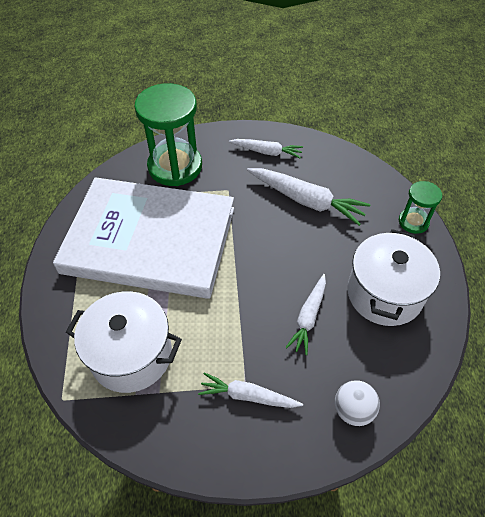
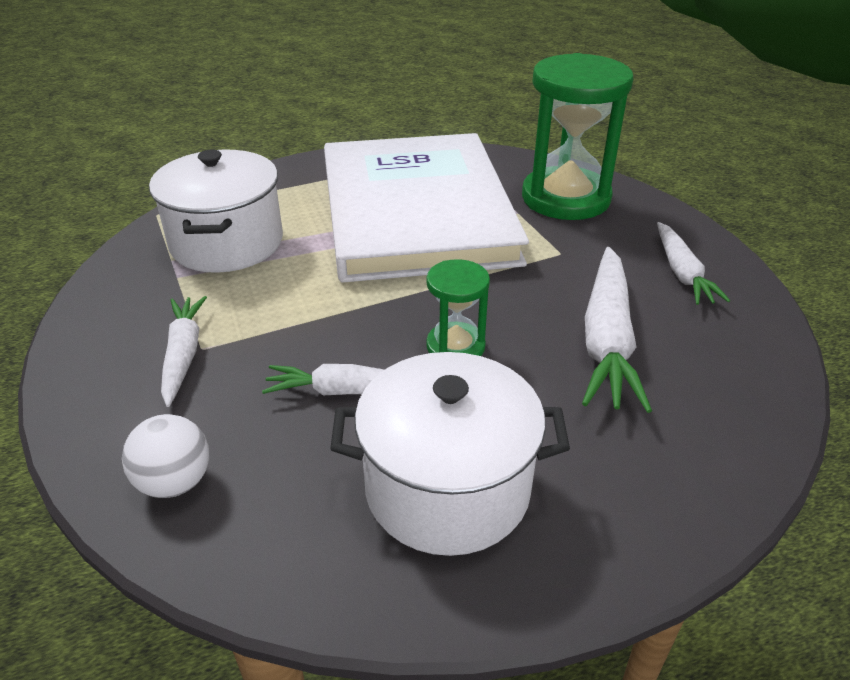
camera: 70 degrees right, 15 degrees down
(413, 222) = (677, 511): green hourglass -> green hourglass (455, 346)

